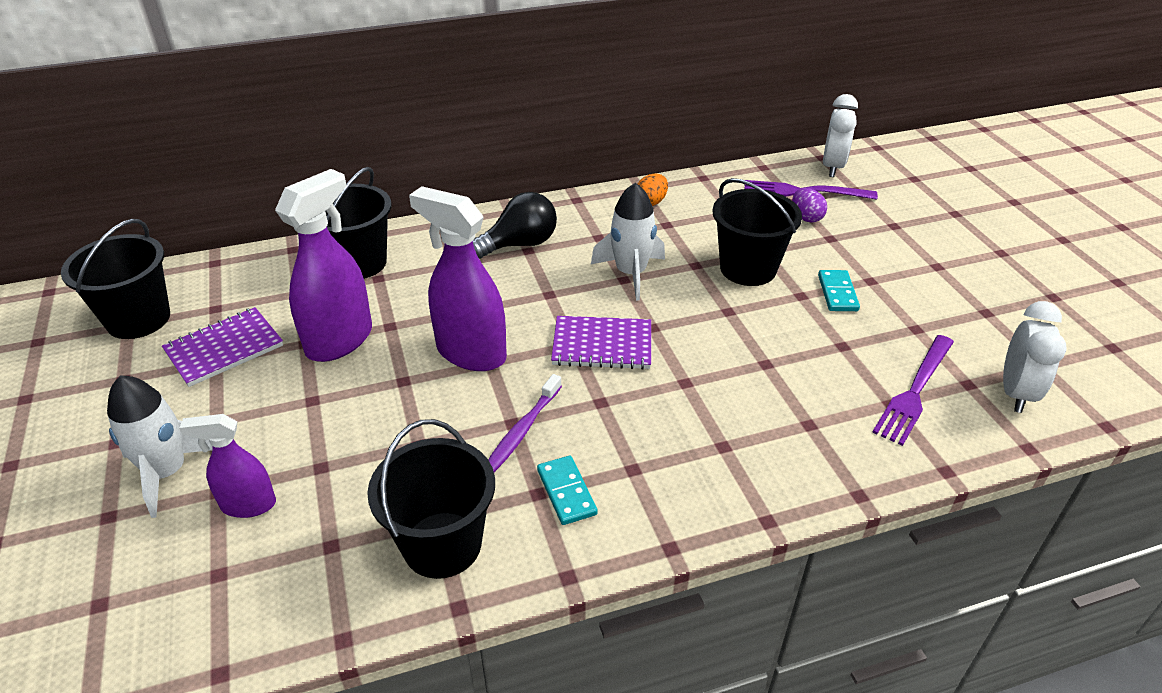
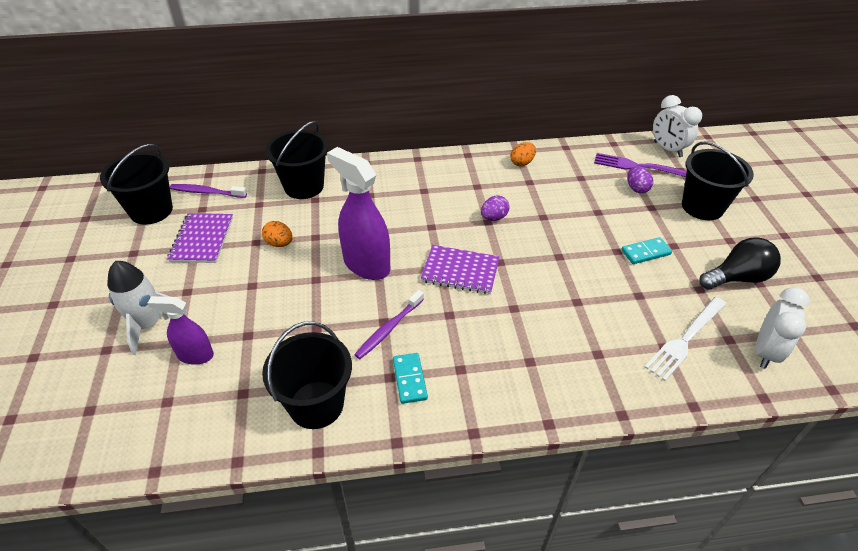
camera: 10 degrees right, 5 degrees up
(217, 286) = (207, 192): none -> purple toothbrush
(224, 349) = (202, 239): purple notebook -> purple notebook turned 60 degrees counterclockwise
(340, 340) = (279, 243): purple spray bottle -> orange egg
(519, 244) = (418, 185): black light bulb -> black light bulb (737, 278)
(630, 273) = (493, 218): white rocket -> purple egg
(748, 269) = (582, 224): black bucket -> black bucket (702, 207)
(832, 167) = (667, 149): white clock -> white clock turned 120 degrees clockwise
(837, 293) = (645, 252): turquoise domino -> turquoise domino turned 60 degrees clockwise
(914, 392) = (685, 340): purple fork -> white fork

